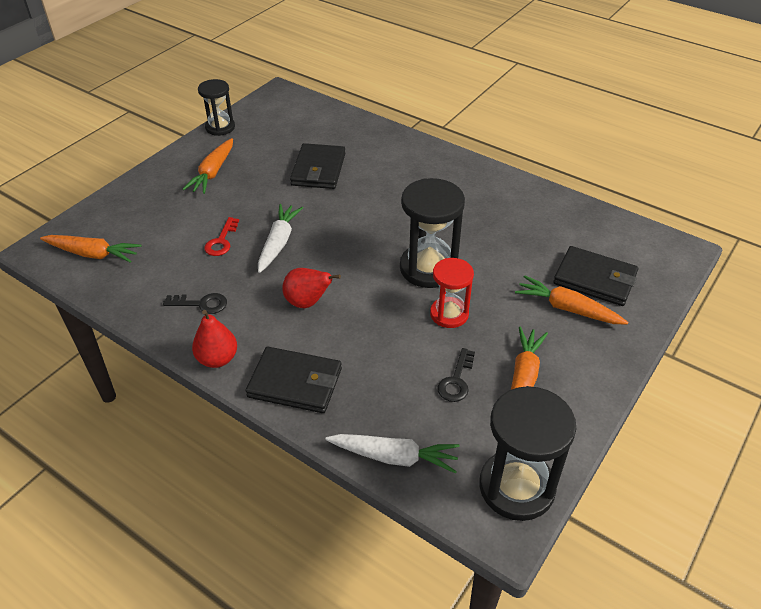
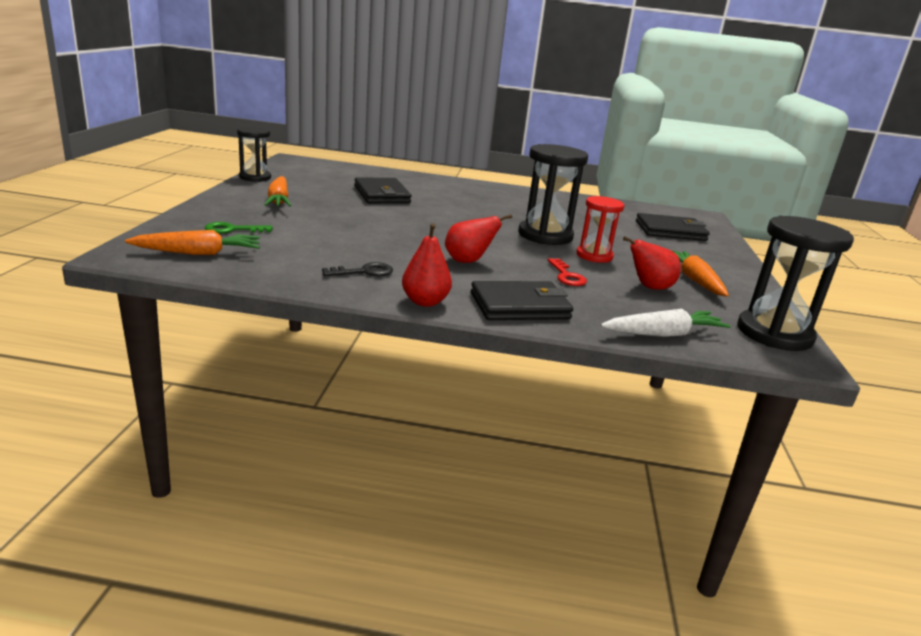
camera: 30 degrees left, 20 degrees down
(141, 220) = (232, 230): none -> green key
(221, 241) = (337, 235): red key -> red key (567, 276)
(278, 243) = (396, 233): white carrot -> none
(456, 380) = (649, 287): black key -> red pear
(567, 308) = (673, 245): orange carrot -> none

